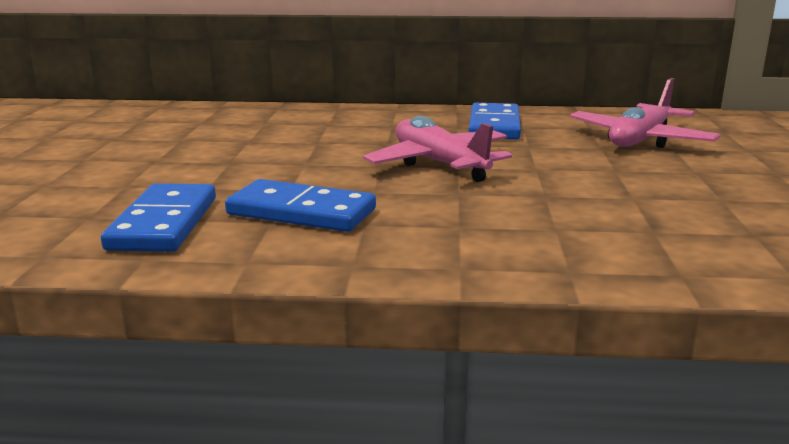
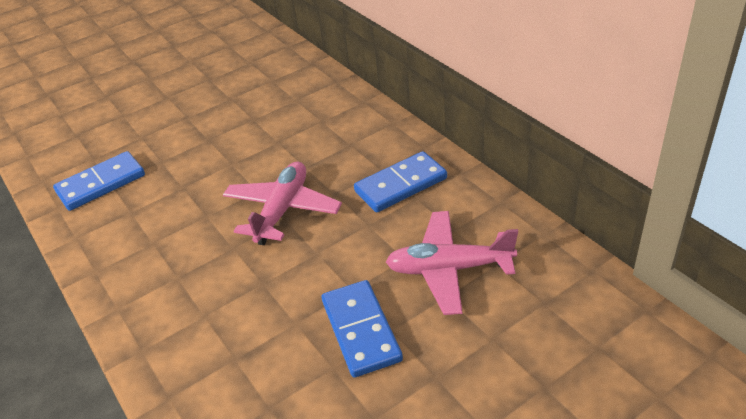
camera: 55 degrees right, 20 degrees up
(301, 212) = (151, 213): blue domino -> blue domino (361, 330)

